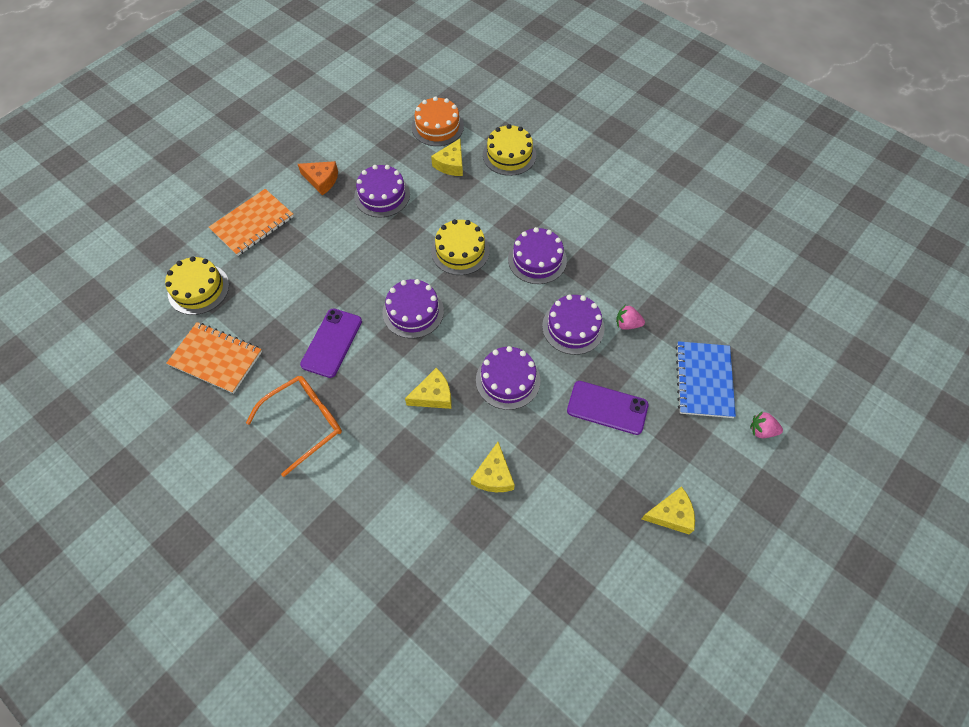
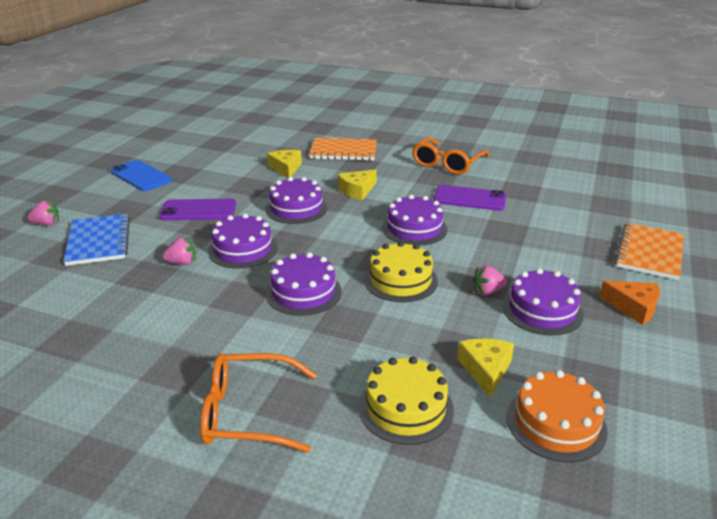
camera: 160 degrees right, 30 degrees down
(198, 289) = (626, 203): yellow cake -> none
(216, 358) = (552, 176): orange notebook -> orange notebook (343, 151)
(321, 180) = (633, 307): orange cheese -> orange cheese turned 150 degrees counterclockwise
(332, 343) = (469, 199): purple phone -> purple phone turned 75 degrees counterclockwise
(405, 221) = (487, 291): none -> pink strawberry
(595, 175) = (248, 413): none -> orange glasses
(671, 514) = (141, 176): yellow cheese -> blue phone

